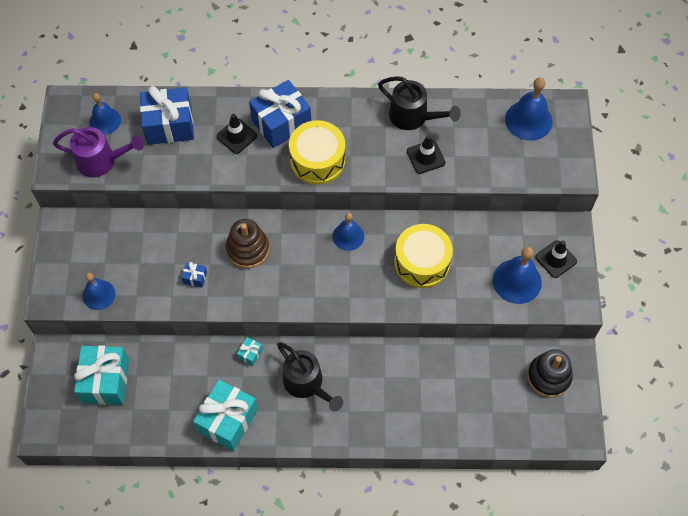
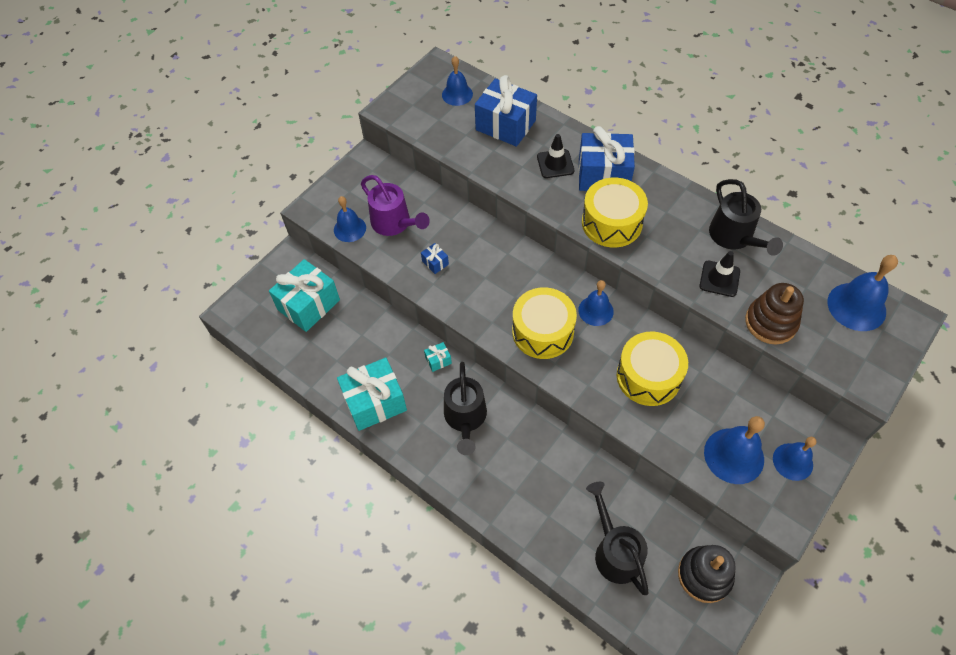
camera: 40 degrees right, 5 degrees down
(102, 161) = (429, 122): purple watering can -> purple watering can (395, 224)
(248, 249) = (498, 267): brown stacking toy -> brown stacking toy (770, 322)
(322, 278) = (542, 331): none -> yellow drum
(481, 403) = (614, 551): none -> black watering can
(556, 259) = (792, 461): black traffic cone -> blue bell

